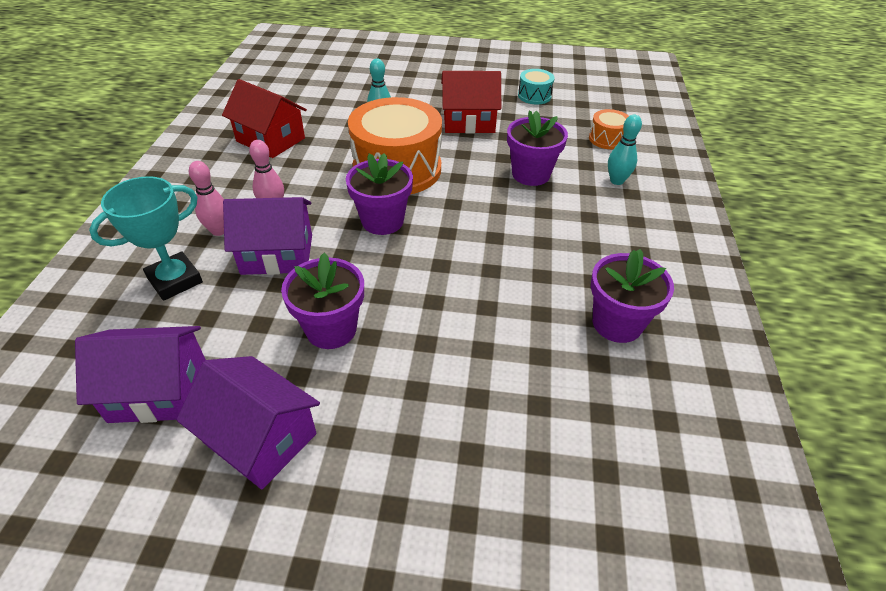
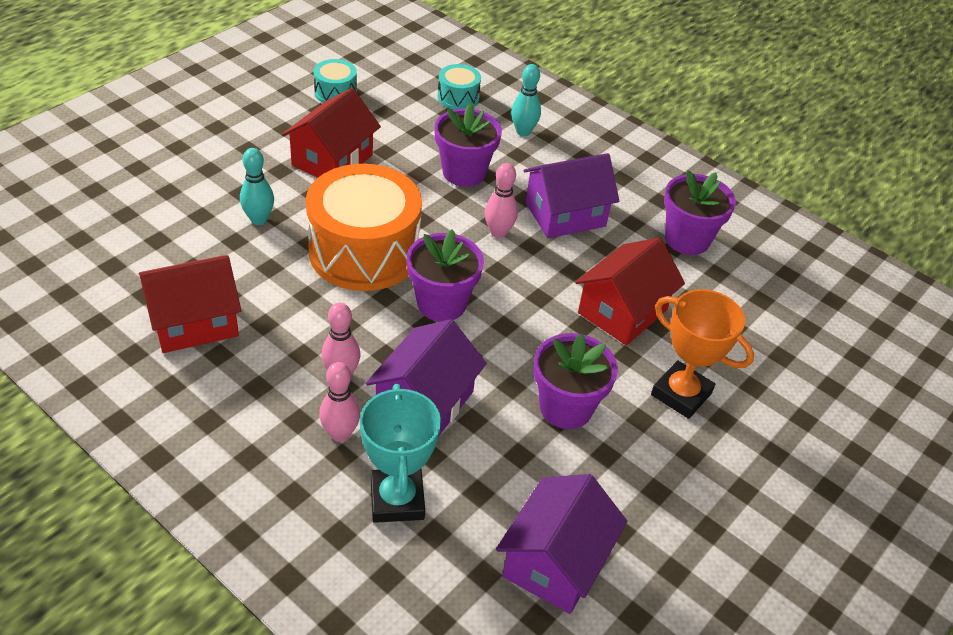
camera: 60 degrees left, 0 degrees up
(260, 438) = (660, 506): purple house -> purple house (565, 214)
(410, 398) = (681, 394): none -> orange trophy
(475, 318) = (622, 311): none -> red house
(487, 216) = (498, 232): none -> pink bowling pin
(607, 139) = (458, 97): orange drum -> turquoise drum

